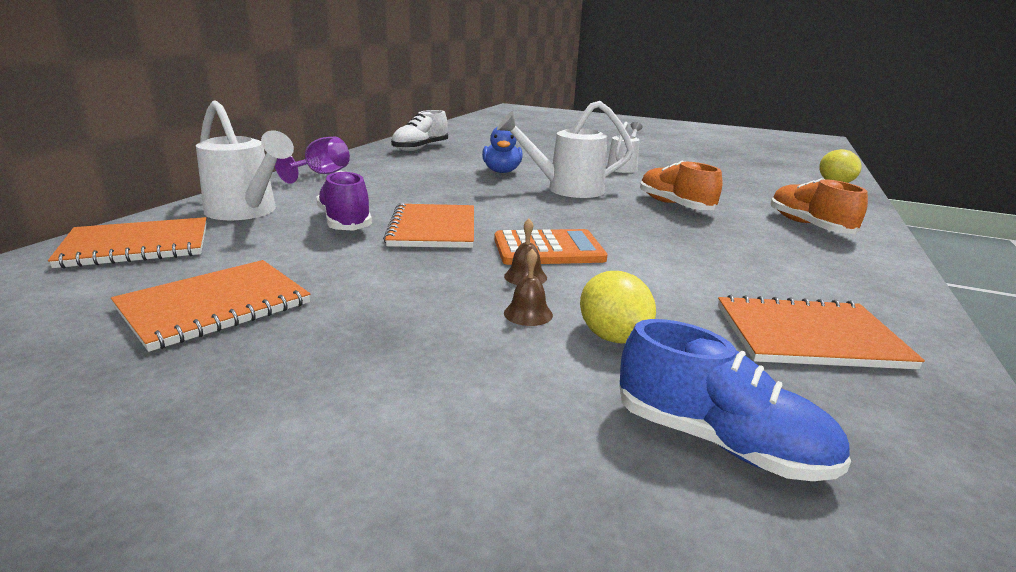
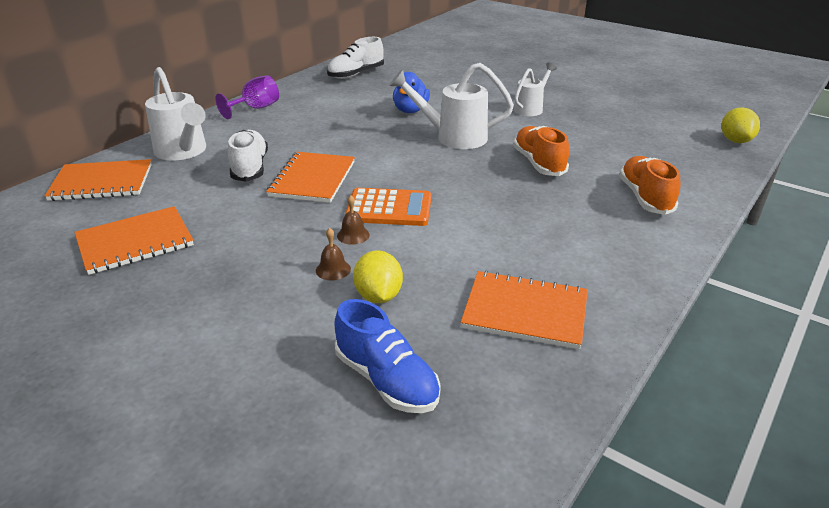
camera: 15 degrees right, 10 degrees up
(345, 222) = (250, 168): purple shoe -> white shoe

